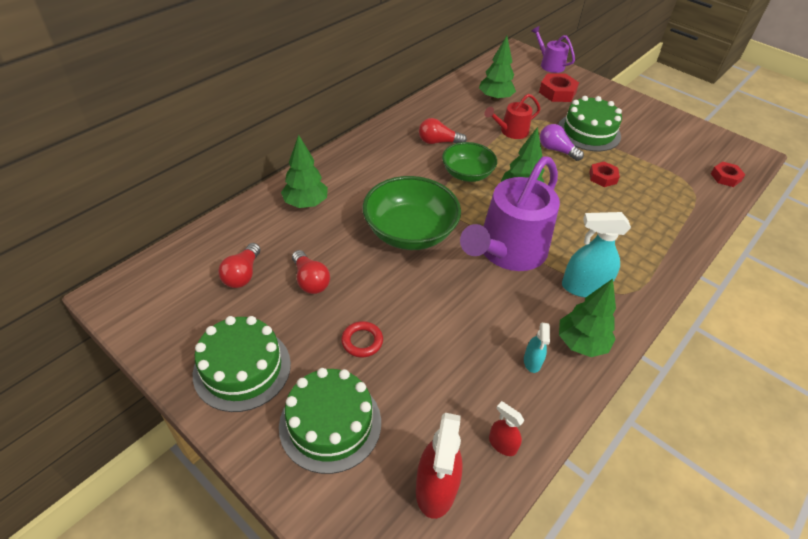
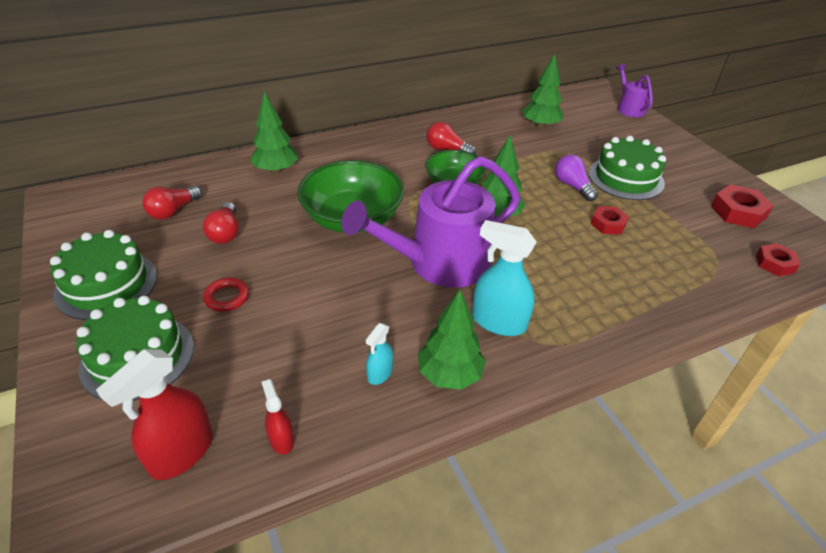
camera: 25 degrees right, 5 degrees down
(511, 131) = (534, 158): red watering can -> none
(557, 92) = (617, 134): red nut -> red nut (738, 212)

